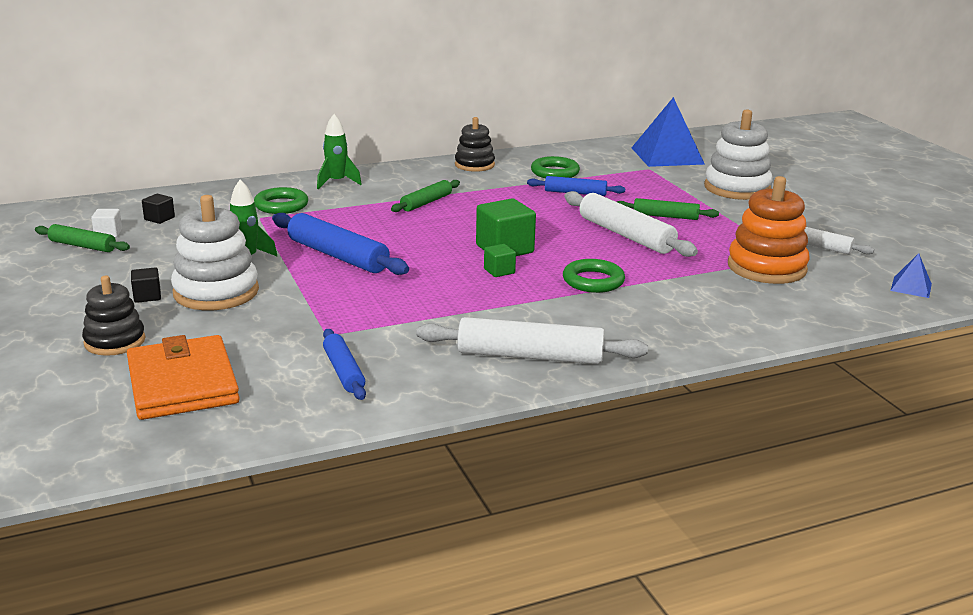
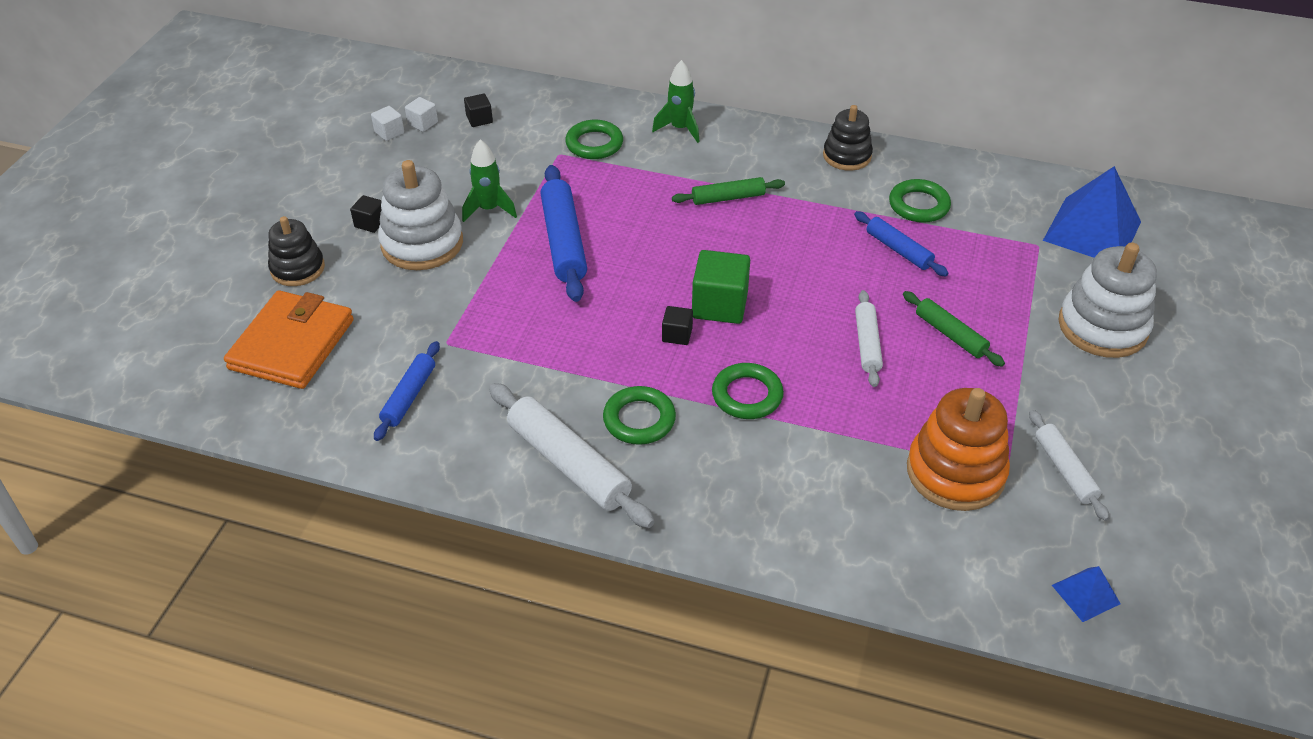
camera: 40 degrees right, 20 degrees up
(82, 246) = (389, 132): green rolling pin -> white cube
(499, 271) = (677, 335): green cube -> black cube
(542, 317) = (639, 419): none -> green ring
(626, 235) = (867, 344): white rolling pin -> white rolling pin, size x0.59

